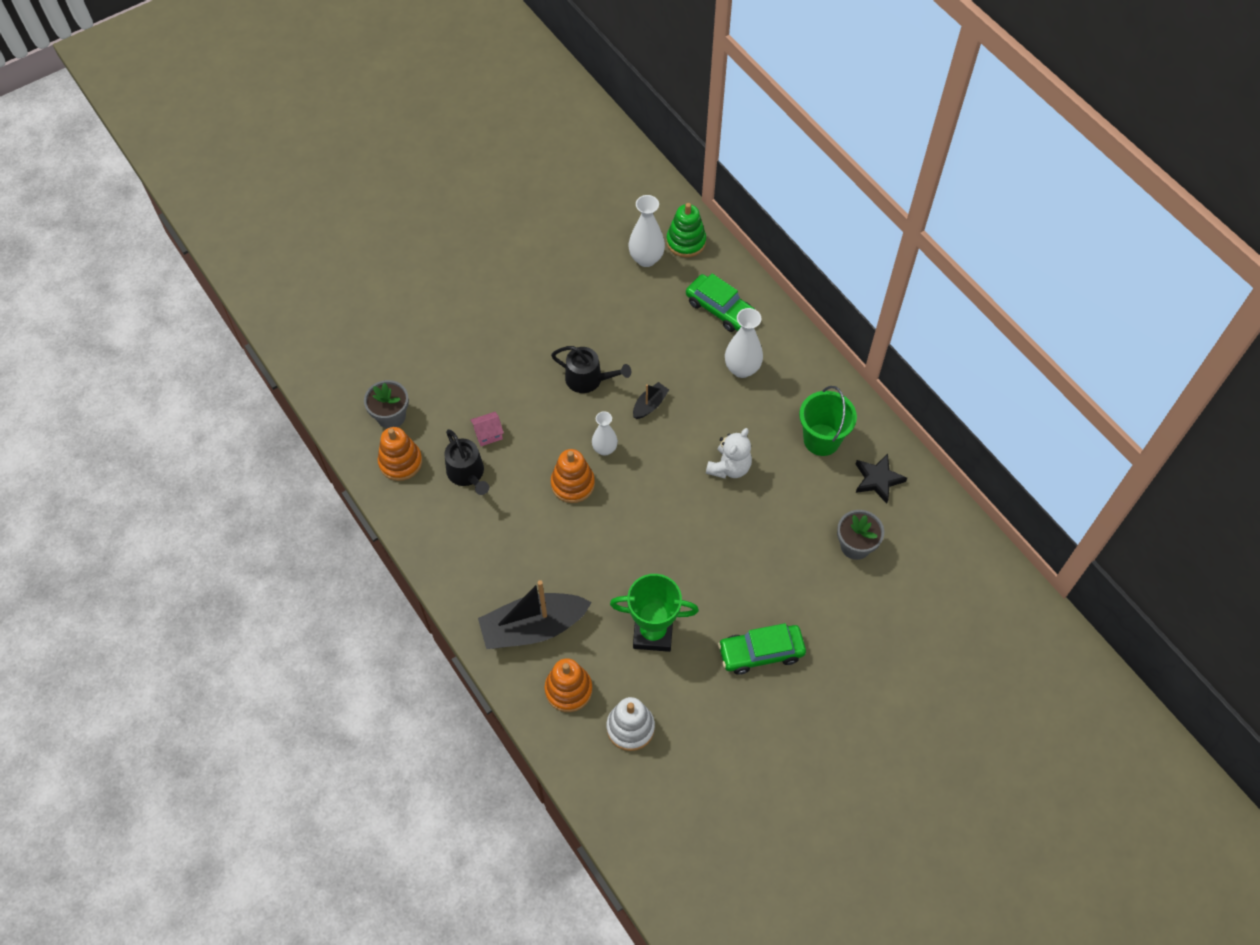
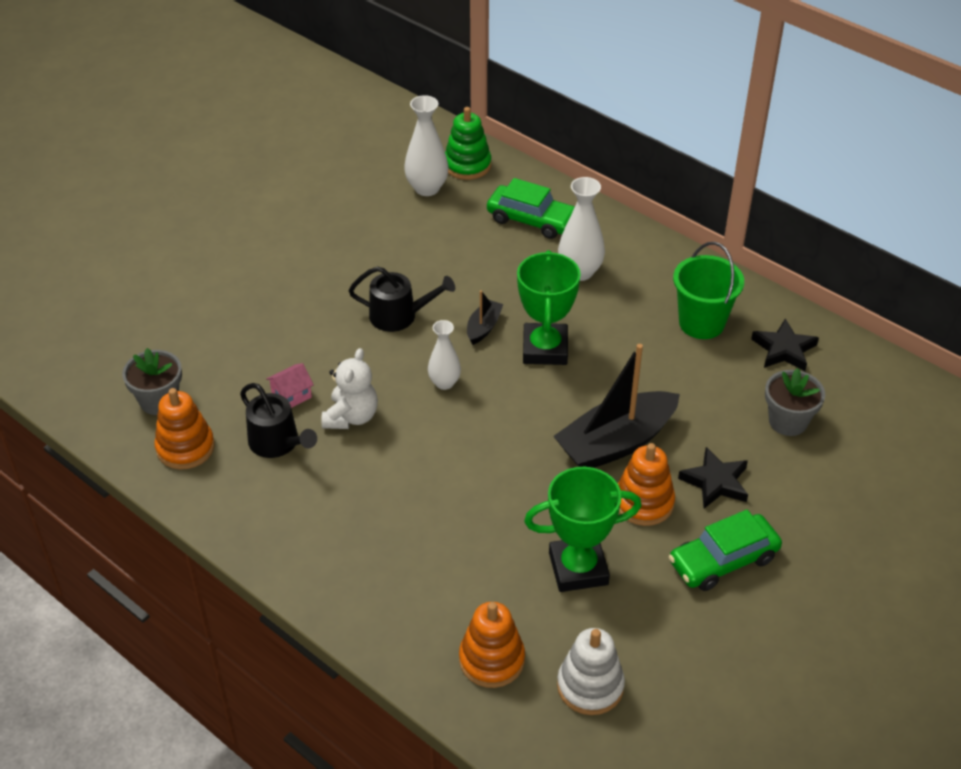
camera: 15 degrees left, 15 degrees down
(533, 628) = (420, 597): black boat -> black boat (616, 443)
(572, 484) = (417, 427): orange stacking toy -> orange stacking toy (643, 502)
(691, 436) = (545, 349): none -> green trophy
(729, 467) = (604, 372): white teddy bear -> white teddy bear (351, 417)
(779, 585) = (715, 482): none -> black star

